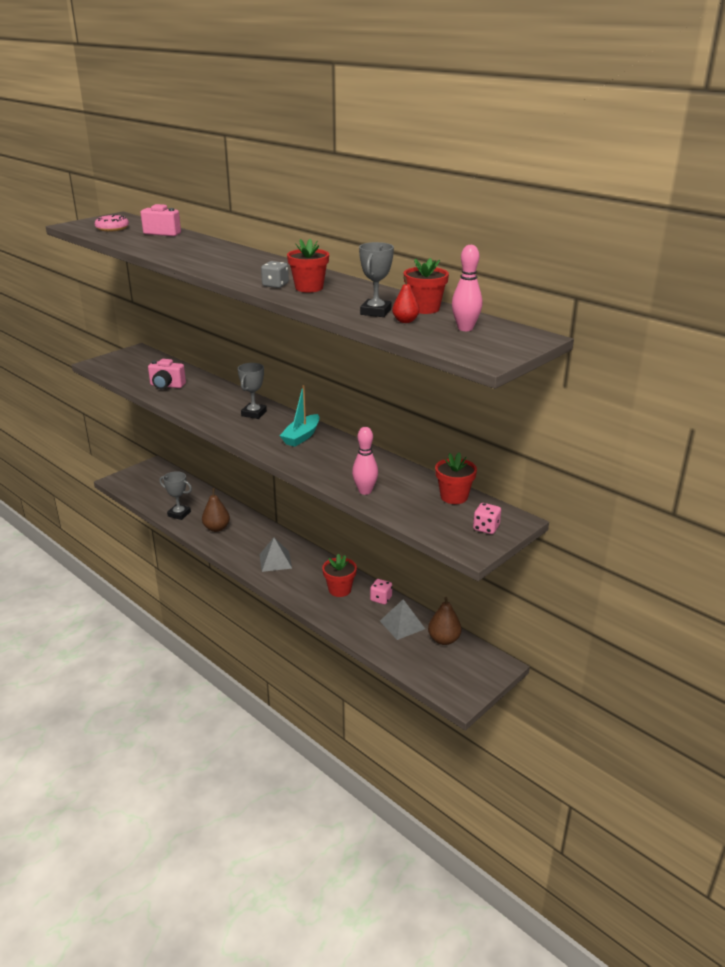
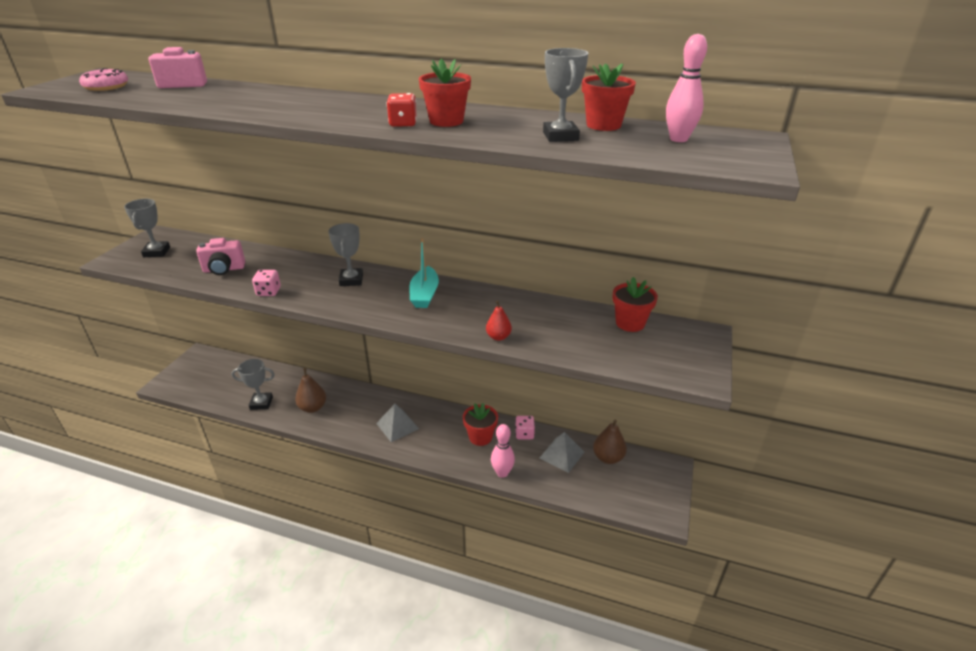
camera: 25 degrees left, 5 degrees up
(129, 363) = (157, 252): none -> grey trophy
(275, 285) = (403, 124): grey dice -> red dice
(365, 491) = (543, 340): pink bowling pin -> pink bowling pin (502, 473)
(405, 321) = (607, 141): red pear -> red pear (498, 337)
(486, 528) = (690, 349): pink dice -> pink dice (268, 292)

